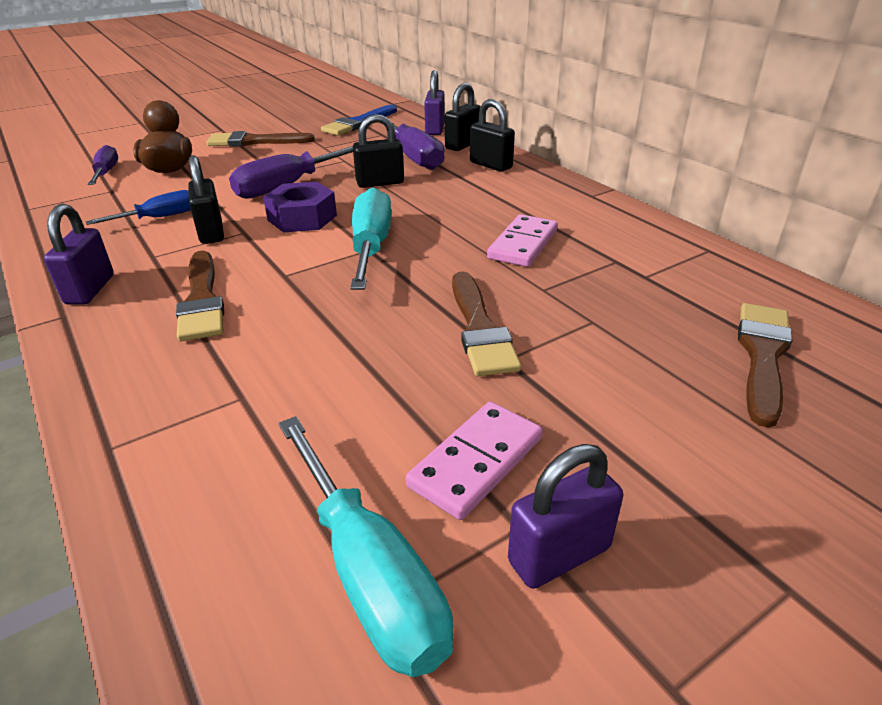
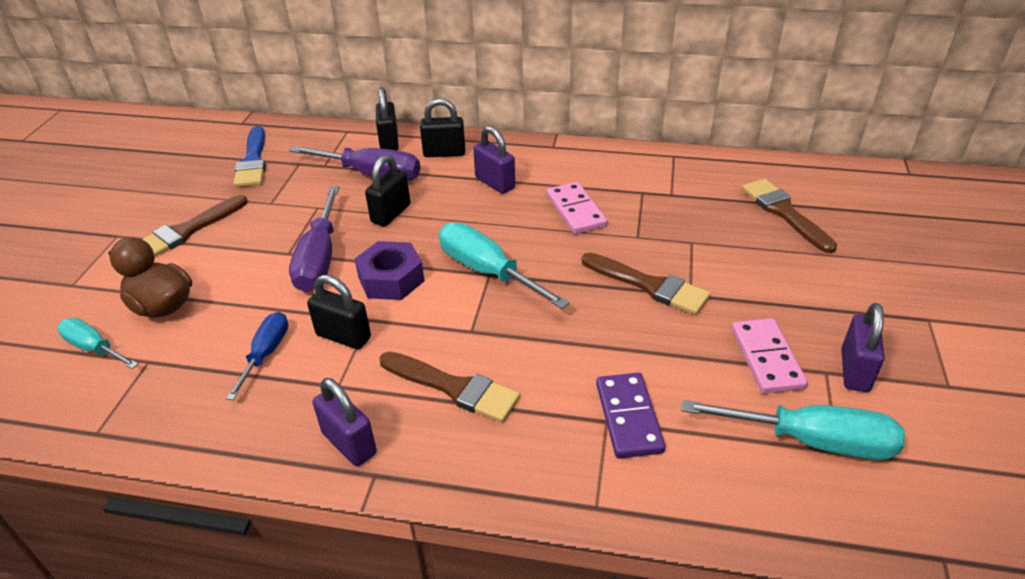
camera: 45 degrees left, 5 degrees up
(106, 172) = (94, 348): purple screwdriver -> turquoise screwdriver
(260, 408) = (628, 417): none -> purple domino
(435, 129) = (337, 137): purple padlock -> purple padlock (495, 183)

